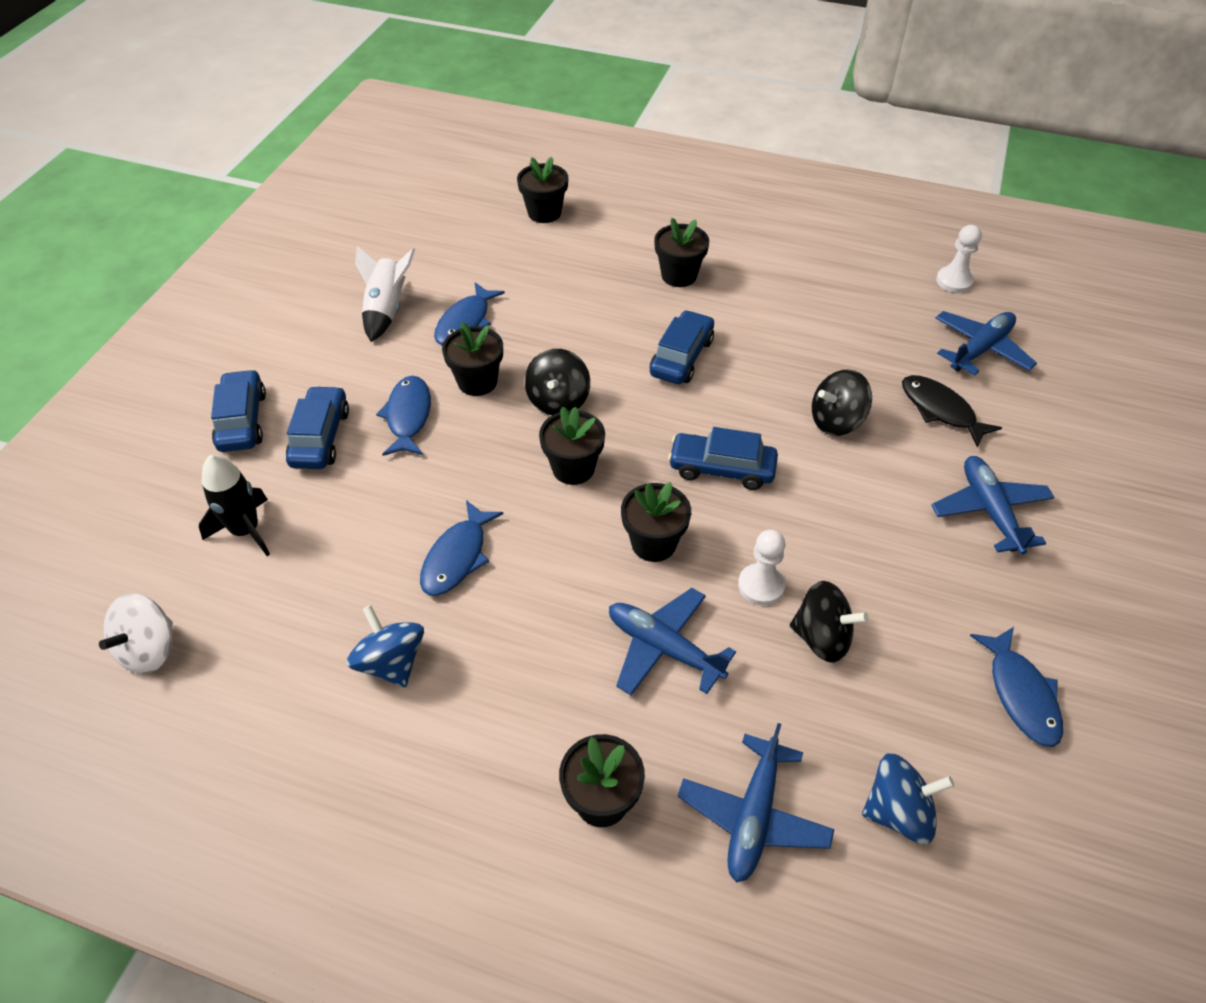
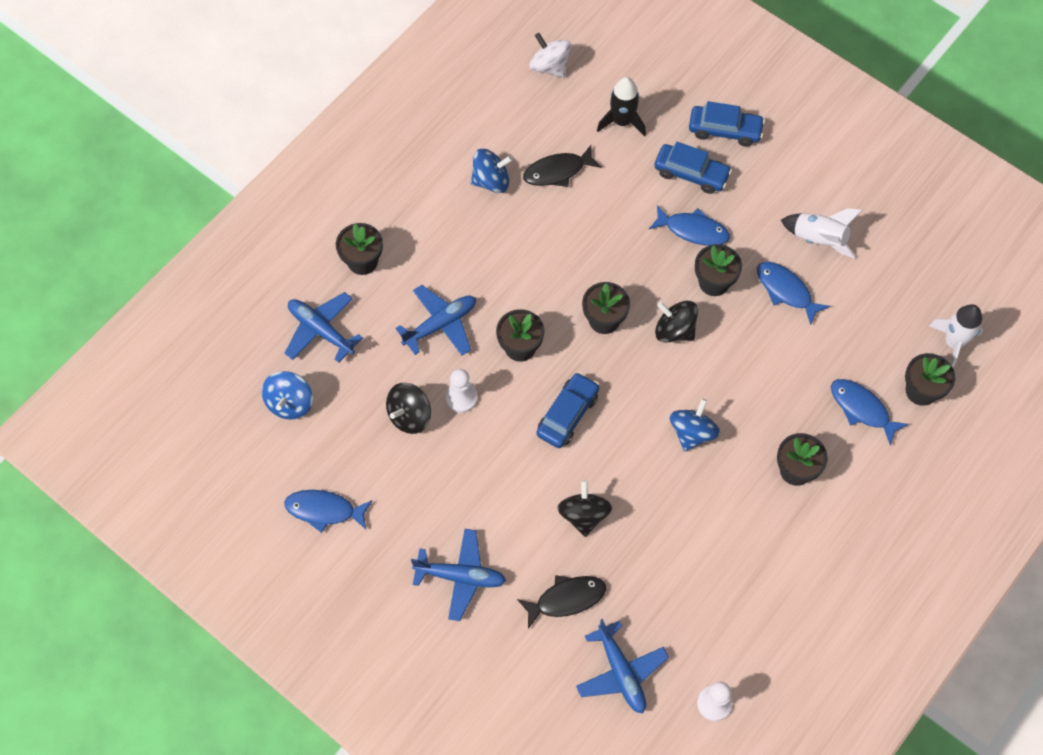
camera: 110 degrees right, 15 degrees up
(352, 582) = (557, 171): none -> black fish
(457, 557) = (554, 231): blue fish -> blue fish (862, 409)
(480, 202) = (953, 342): none -> white rocket
(681, 357) = (692, 433): blue car -> blue spinning top

